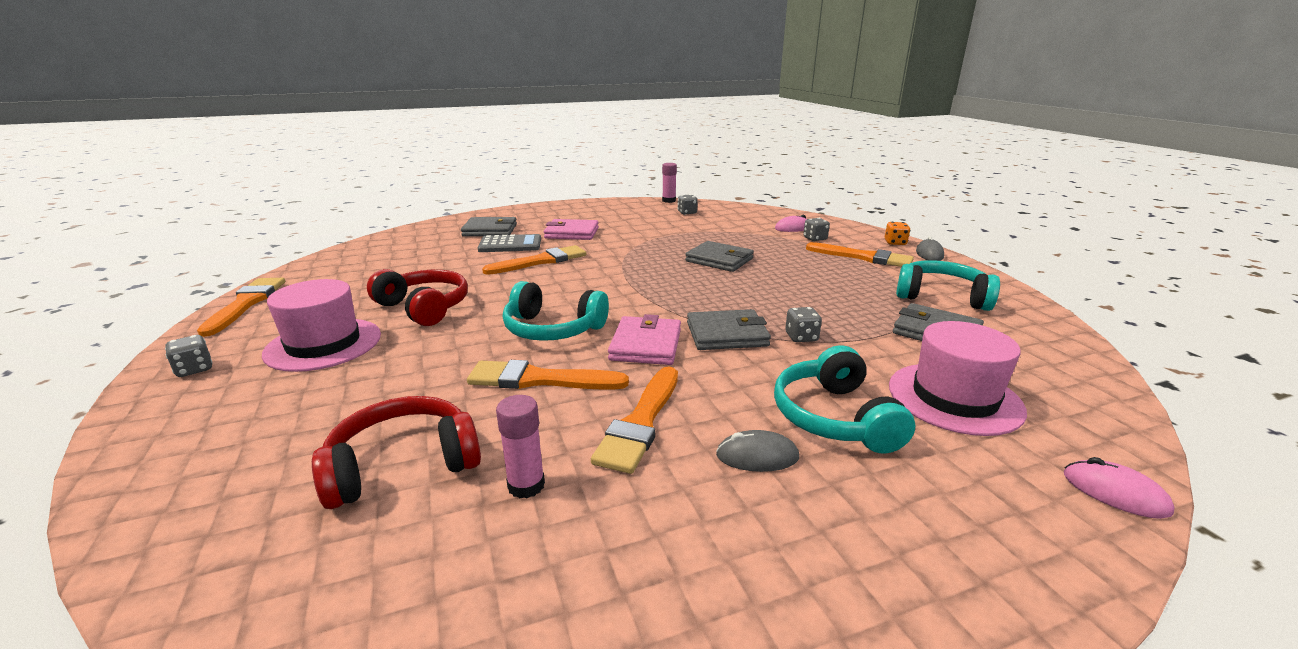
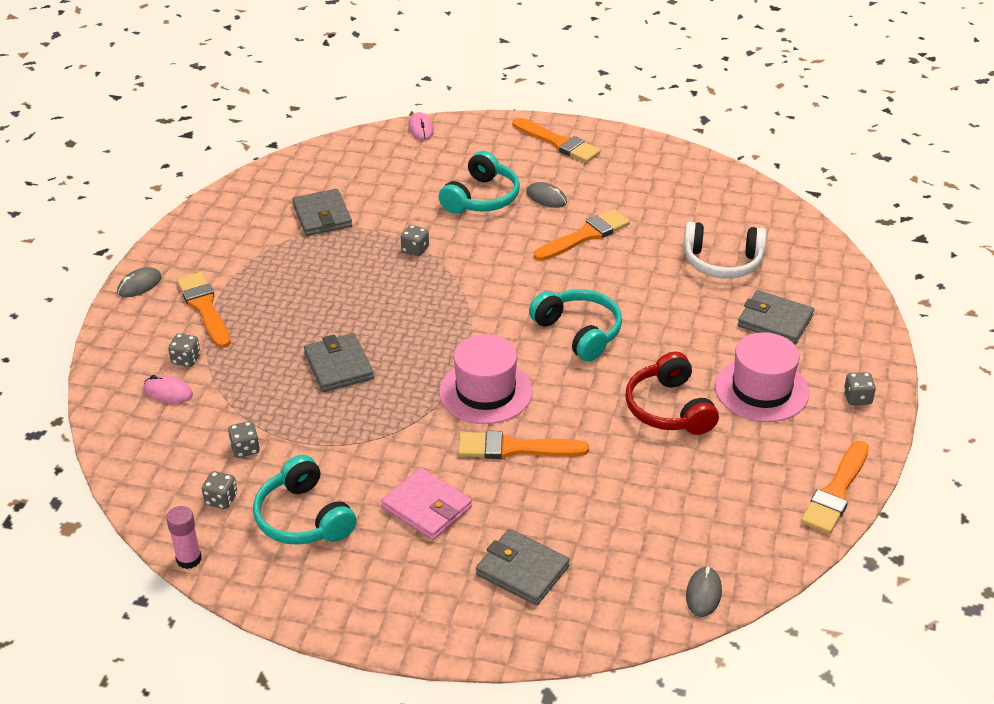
camera: 145 degrees left, 15 degrees up
(364, 246) = (703, 594): none -> grey mouse
(403, 465) = (722, 262): red headphones -> white headphones
(510, 245) = (522, 508): grey calculator -> none
(526, 485) = (666, 228): pink glue stick -> none
(539, 379) = (620, 288): orange brush -> orange brush (558, 143)
(646, 345) = (526, 287): pink wallet -> none
(707, 225) = (245, 449): none -> grey dice
(727, 334) = (460, 273): grey wallet -> grey wallet (775, 321)
(895, 243) = (128, 315): orange dice -> none
(941, 297) = (249, 239): turquoise headphones -> turquoise headphones (303, 518)
(954, 398) = (402, 181): pink hat -> pink hat (485, 391)

